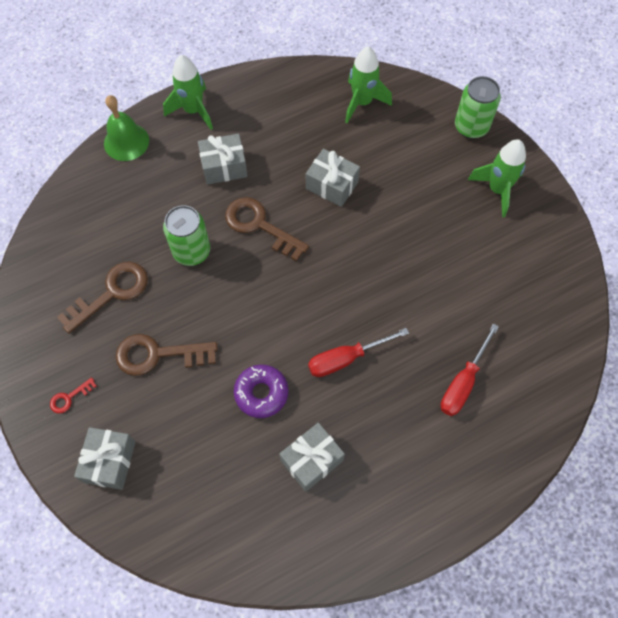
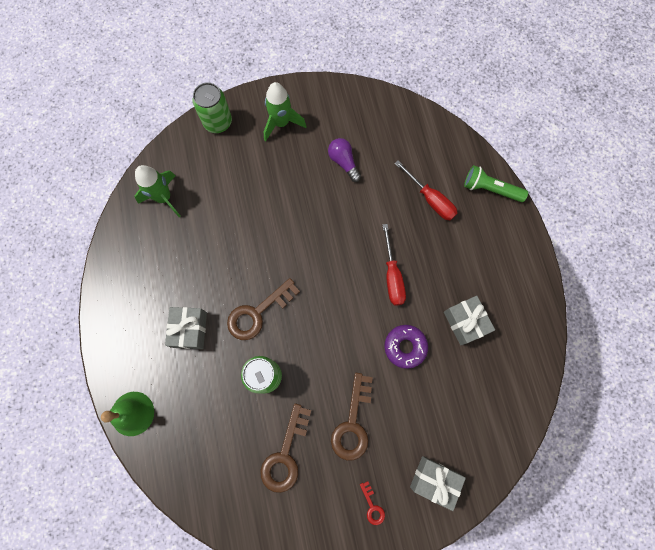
camera: 75 degrees left, 10 degrees up
(111, 293) = (285, 454): brown key -> brown key turned 135 degrees counterclockwise
(193, 111) = (120, 344): green rocket -> none
(332, 185) = (237, 245): grey gift -> none
(474, 269) = (343, 162): none -> purple light bulb
(506, 458) = (490, 189): none -> green flashlight

